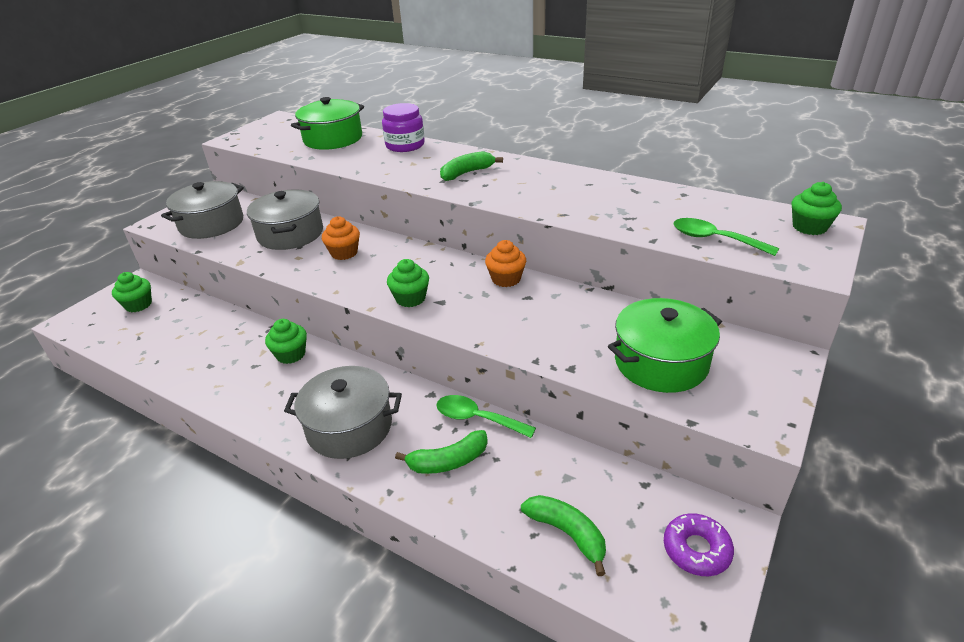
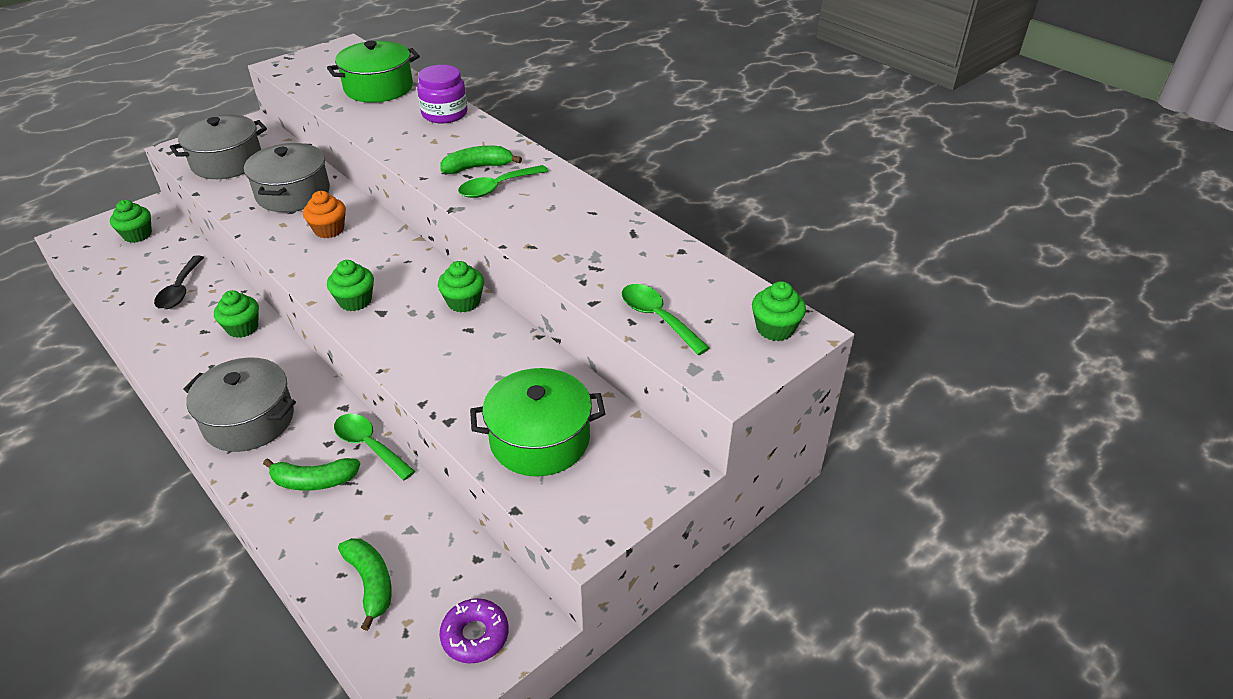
camera: 15 degrees right, 5 degrees up
(209, 338) = (180, 290): none -> black spoon
(496, 182) = (497, 187): none -> green spoon
(506, 279) = (463, 302): orange cupcake -> green cupcake

